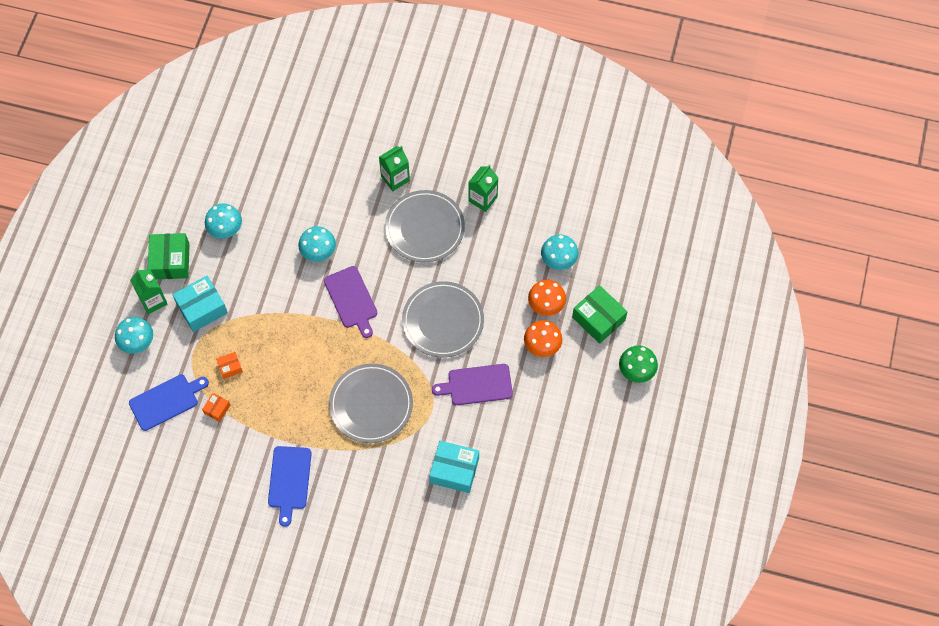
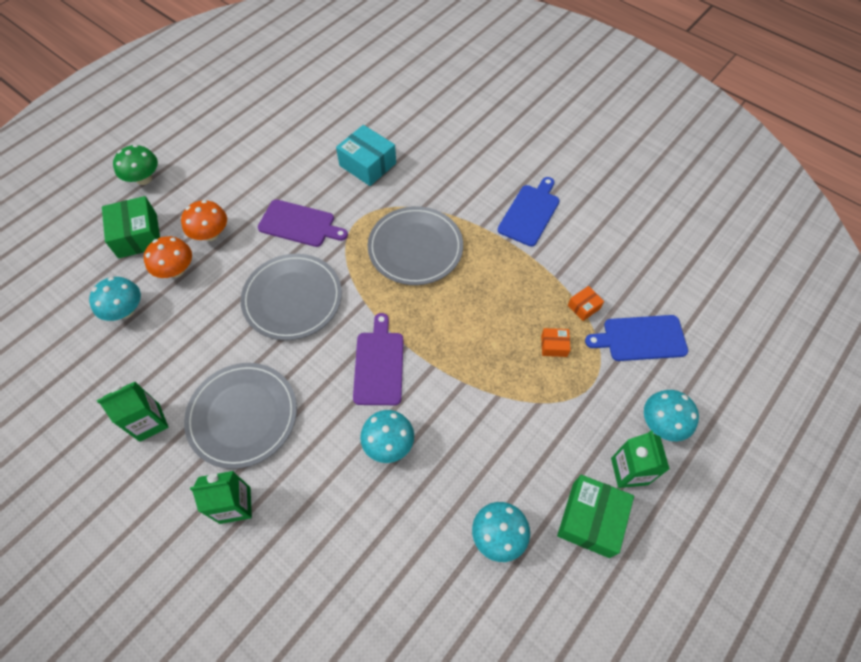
camera: 155 degrees left, 5 degrees down
(202, 308) = (566, 432): turquoise box -> none

